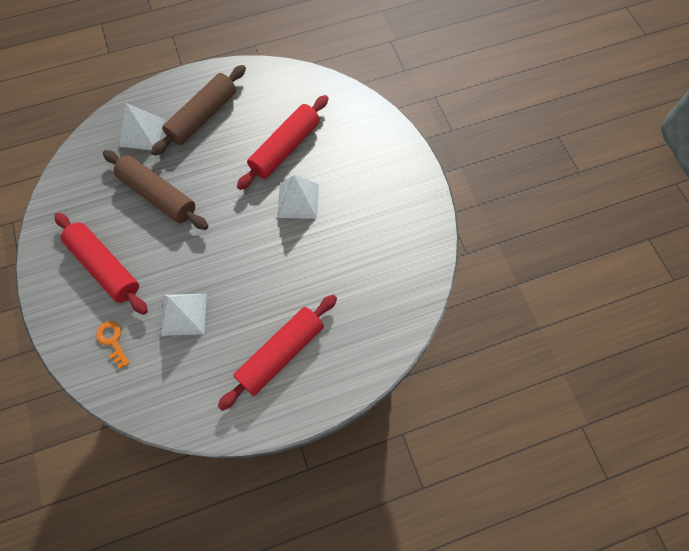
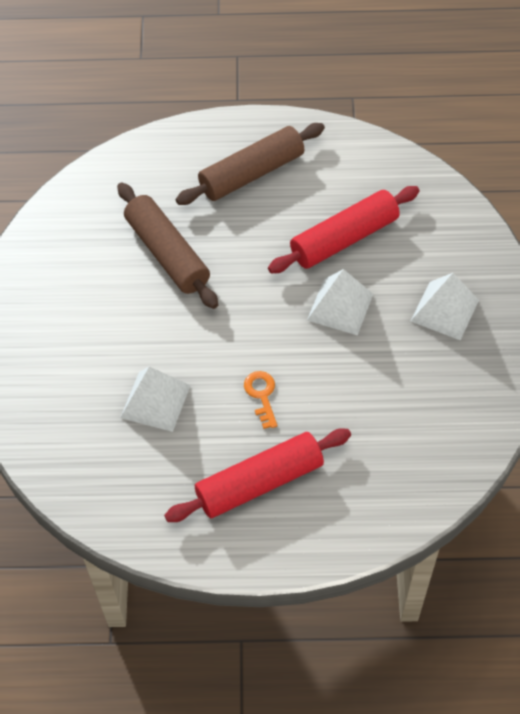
camera: 20 degrees right, 10 degrees down
(105, 267) = (78, 320): red rolling pin -> none
(112, 340) = (62, 407): orange key -> orange key (261, 395)
(142, 132) = (171, 174): white pyramid -> white pyramid (444, 310)

